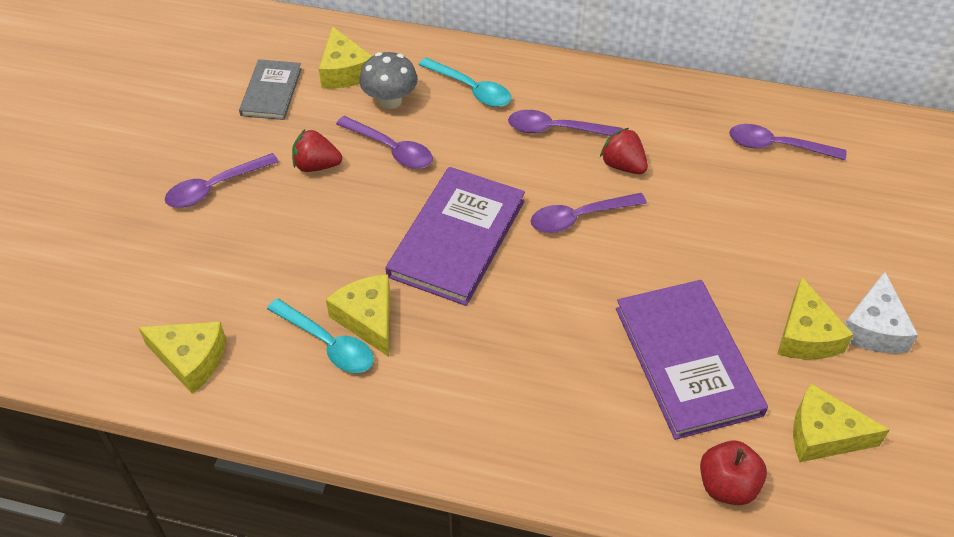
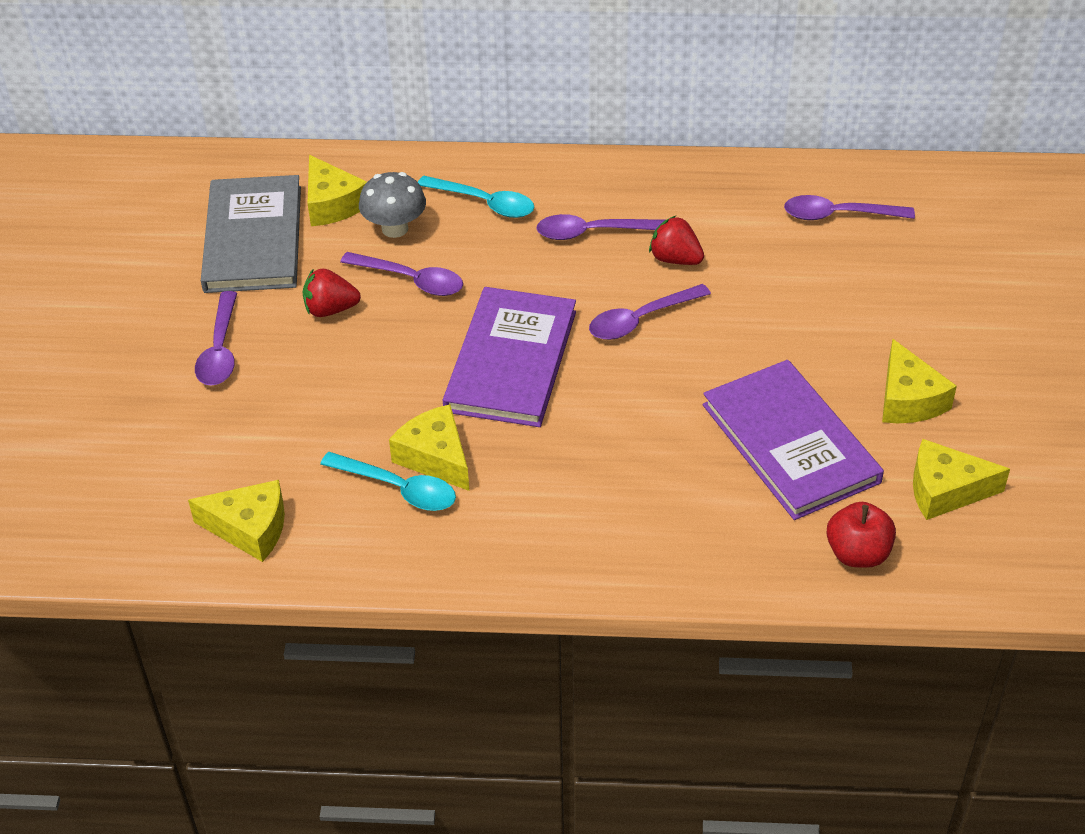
camera: 10 degrees left, 5 degrees down
(215, 187) = (220, 350): purple spoon -> purple spoon turned 45 degrees counterclockwise
(271, 92) = (253, 238): grey book -> grey book, size x1.73
(873, 328) = (976, 381): white cheese -> none

